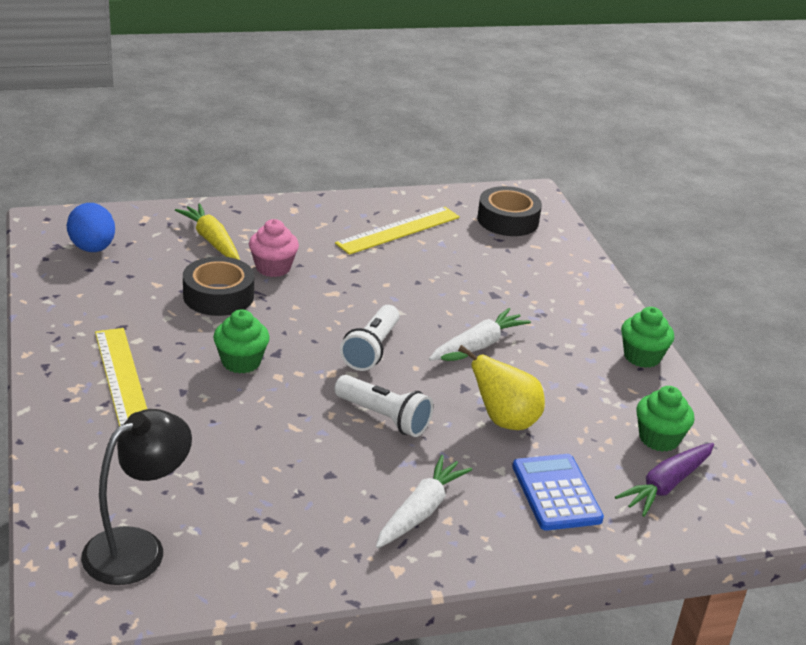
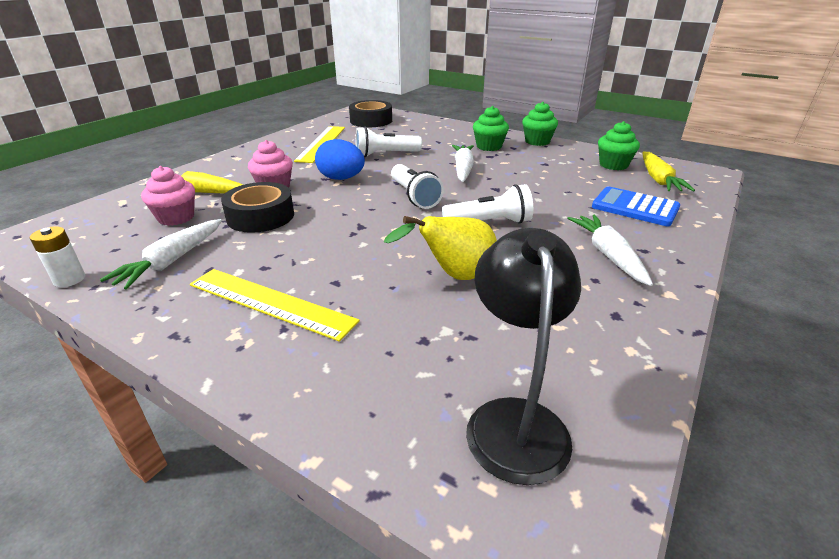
camera: 40 degrees left, 0 degrees up
(37, 282) = (69, 279): none -> white battery
(92, 248) = (98, 235): blue egg -> blue egg (341, 178)
(109, 304) = (172, 261): none -> white carrot
(160, 260) = (176, 217): none -> pink cupcake
(241, 362) = (346, 242): green cupcake -> green cupcake (489, 146)
(435, 281) = (385, 154): none -> white flashlight
(500, 419) = (542, 192): yellow pear -> yellow pear (454, 276)
(666, 485) = (658, 179): purple carrot -> yellow carrot

